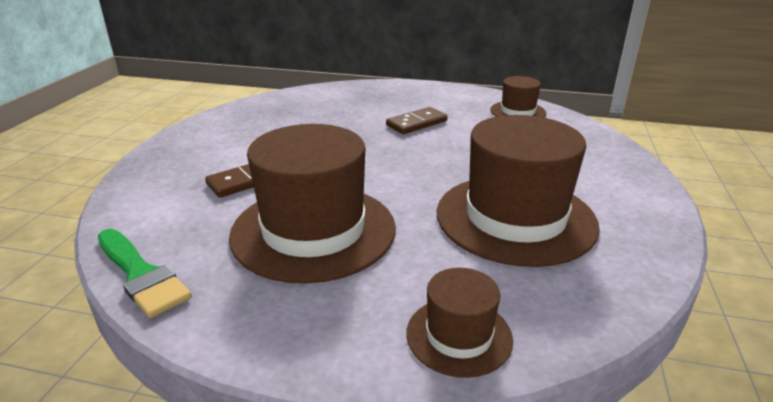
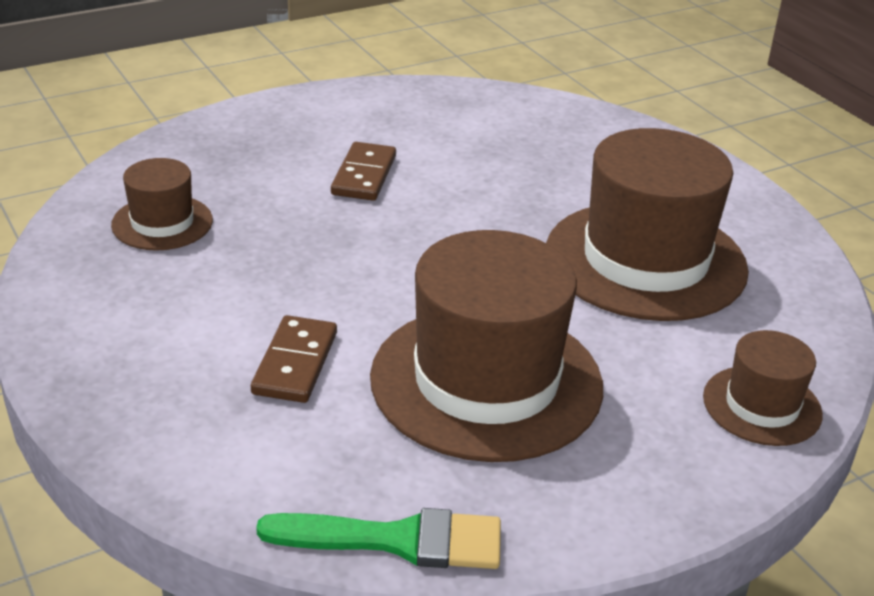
camera: 45 degrees left, 5 degrees up
(517, 112) = (454, 107): brown hat -> brown hat (162, 223)

